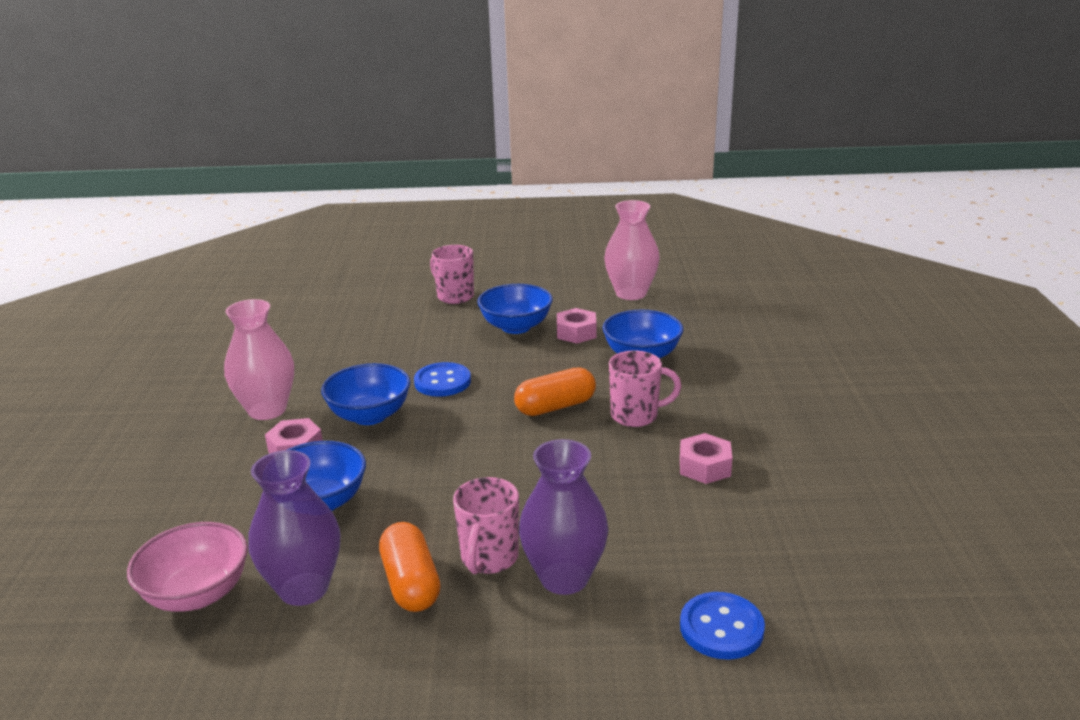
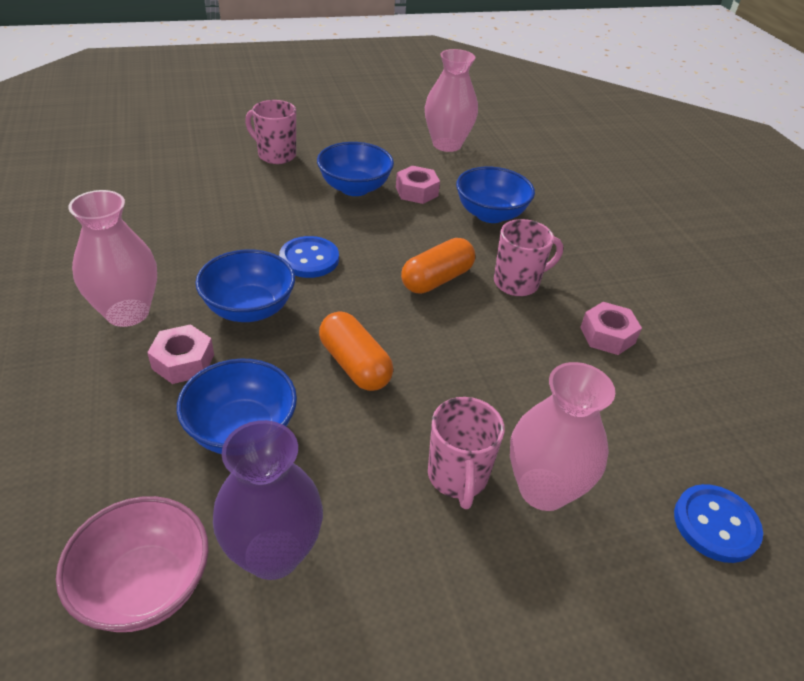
camera: 20 degrees left, 15 degrees up
(411, 583) = (391, 524): orange capsule -> orange capsule (355, 365)
(564, 578) = (543, 489): purple vase -> pink vase

